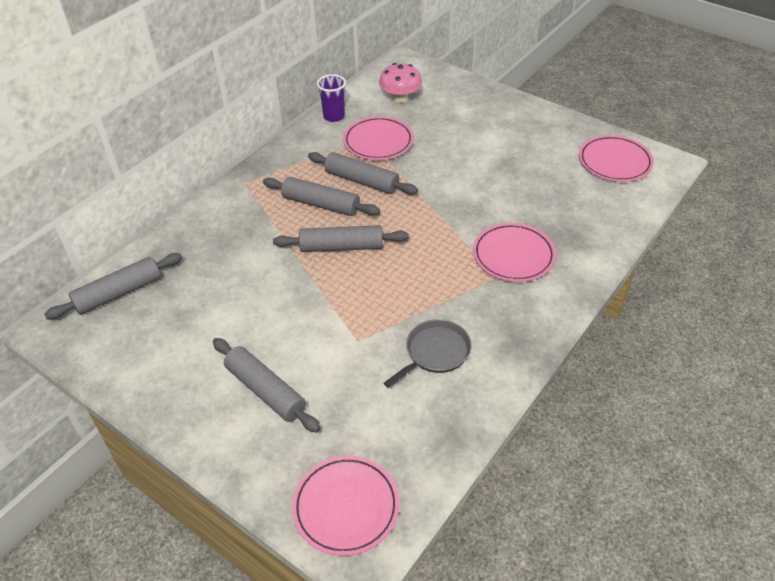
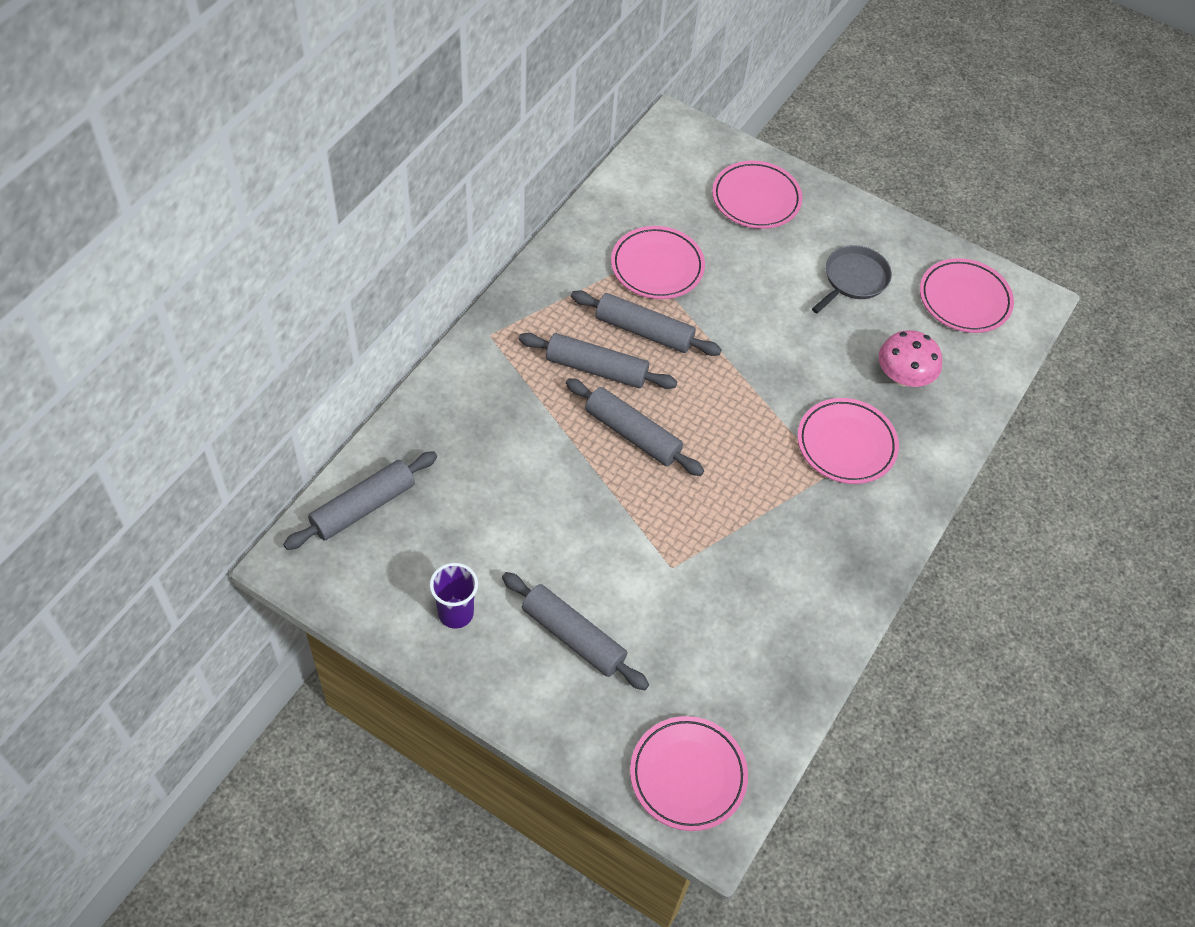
camera: 10 degrees left, 10 degrees up
(334, 116) = (591, 223): purple cup -> purple cup (456, 613)
(341, 247) = (632, 434): grey rolling pin -> grey rolling pin turned 45 degrees clockwise
(400, 98) = (677, 191): pink mushroom -> pink mushroom (903, 377)
(435, 352) = (765, 581): grey pan -> grey pan (853, 279)
(458, 102) = (756, 199): none -> pink plate

